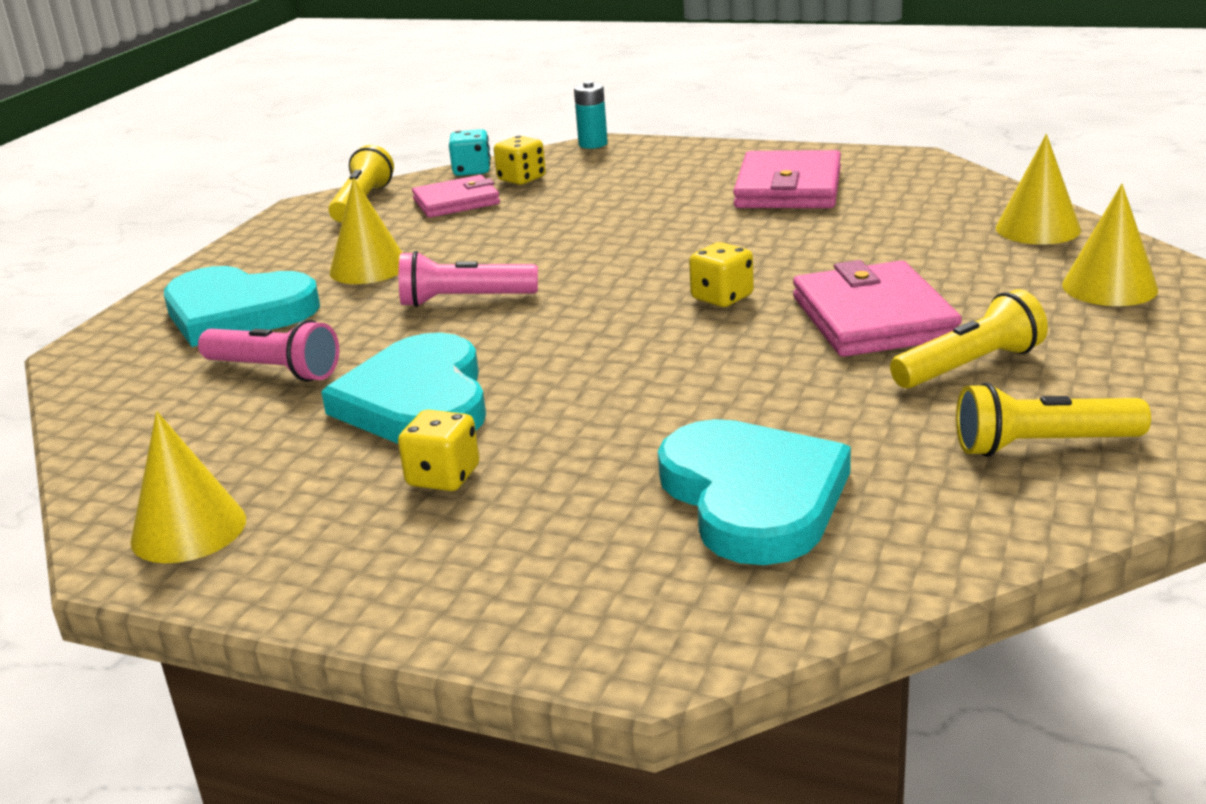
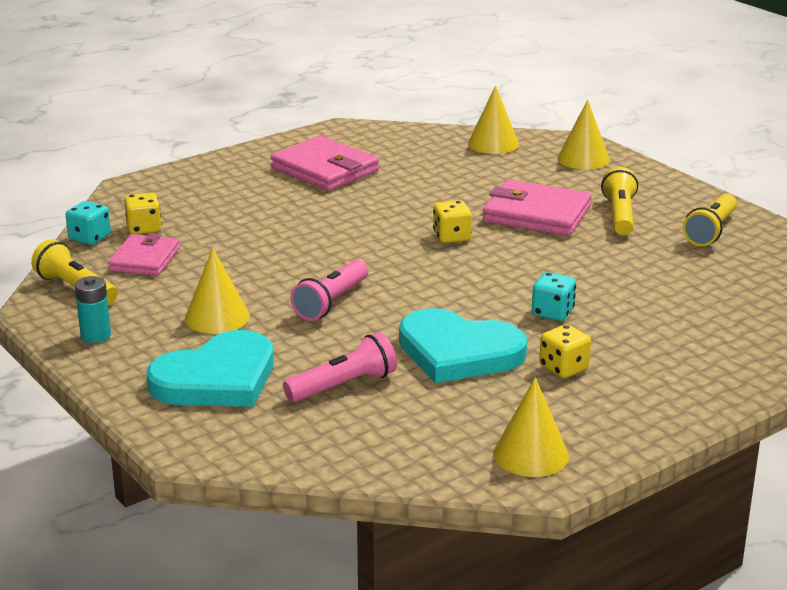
camera: 60 degrees left, 0 degrees up
(593, 144) = (122, 189): turquoise battery -> turquoise battery (96, 335)
(594, 420) = (552, 312): none -> turquoise dice
(753, 497) = (681, 302): turquoise heart -> none

